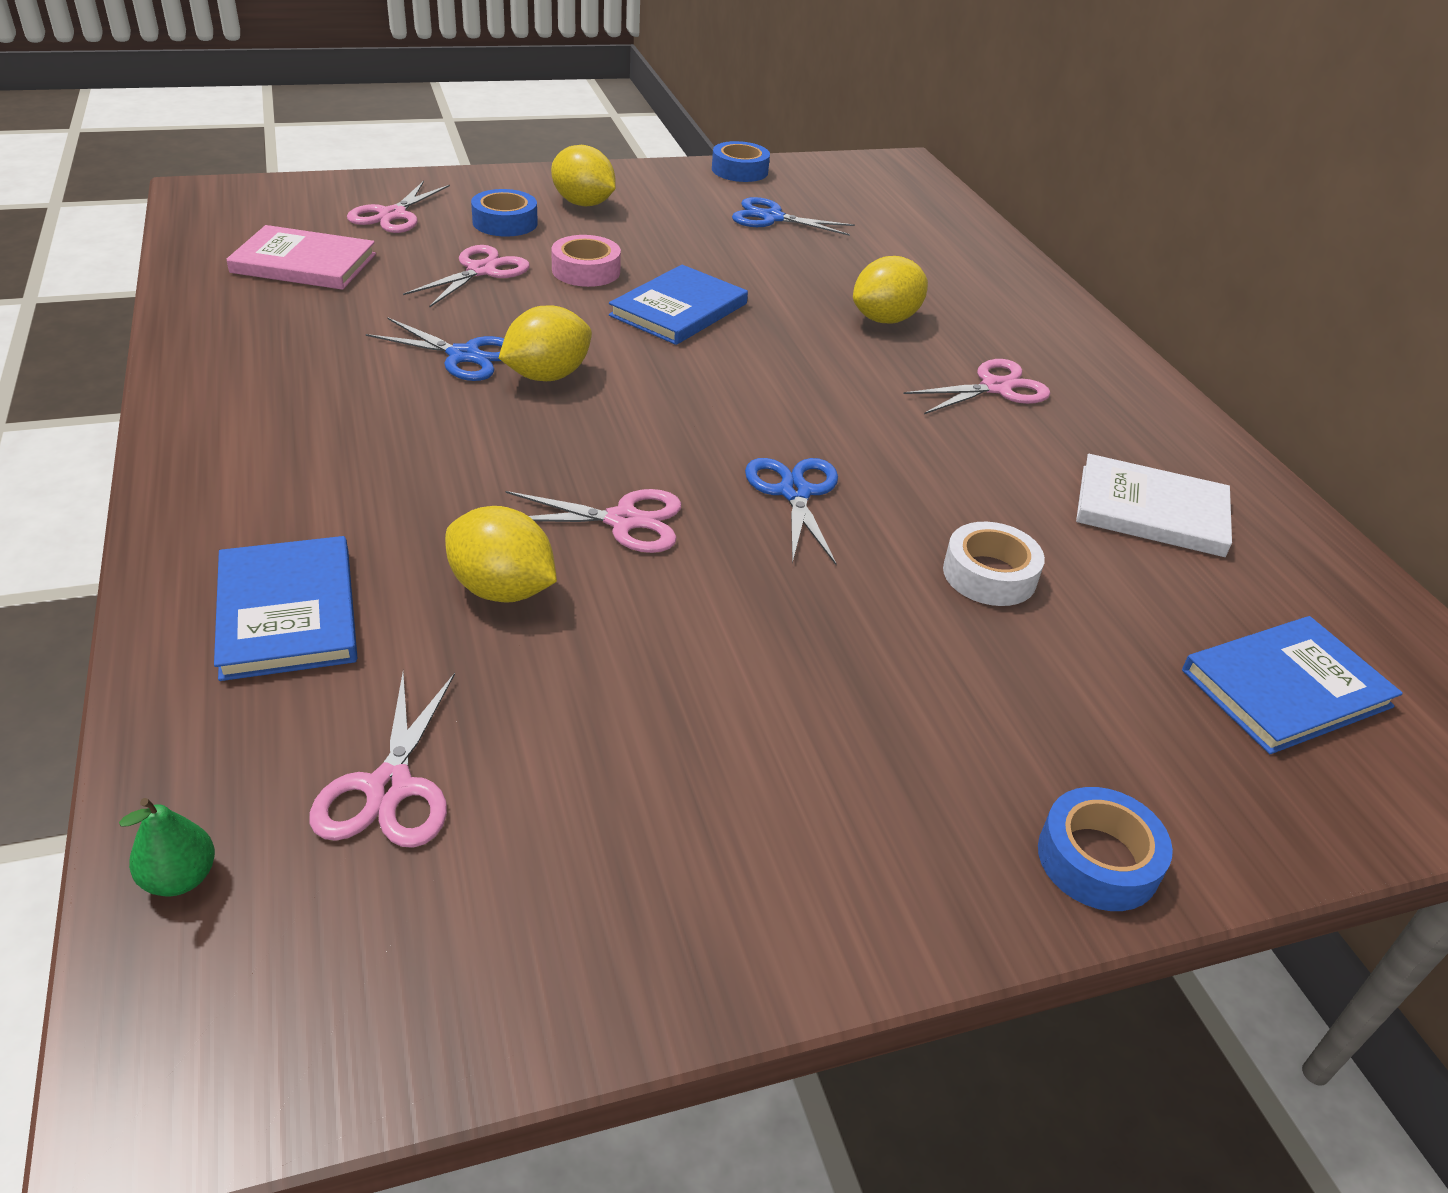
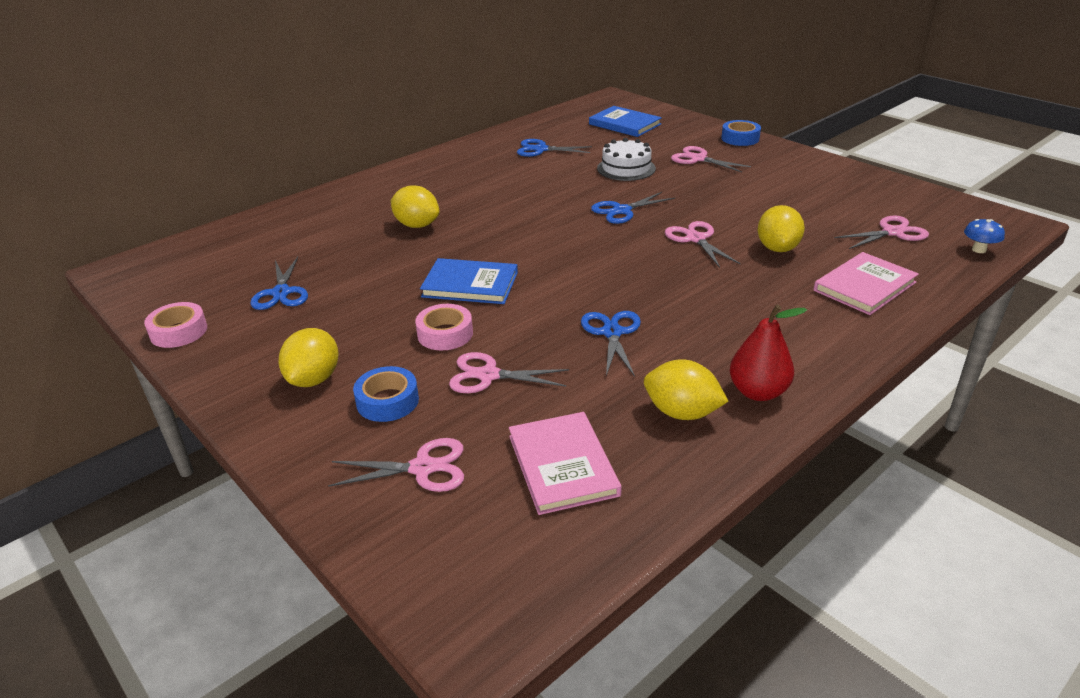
camera: 110 degrees left, 5 degrees down
(180, 878) = (978, 250): green pear -> blue mushroom
(232, 394) = (758, 392): none -> red pear
(287, 612) = (864, 286): blue book -> pink book
(547, 376) = (600, 298): yellow lemon -> yellow lemon (681, 413)
(739, 170) = (179, 332): blue tape -> pink tape
(989, 575) = (626, 168): white tape -> white cake
(995, 388) = (468, 188): pink scissors -> pink scissors (698, 159)
(1151, 511) = (541, 149): white book -> blue scissors

